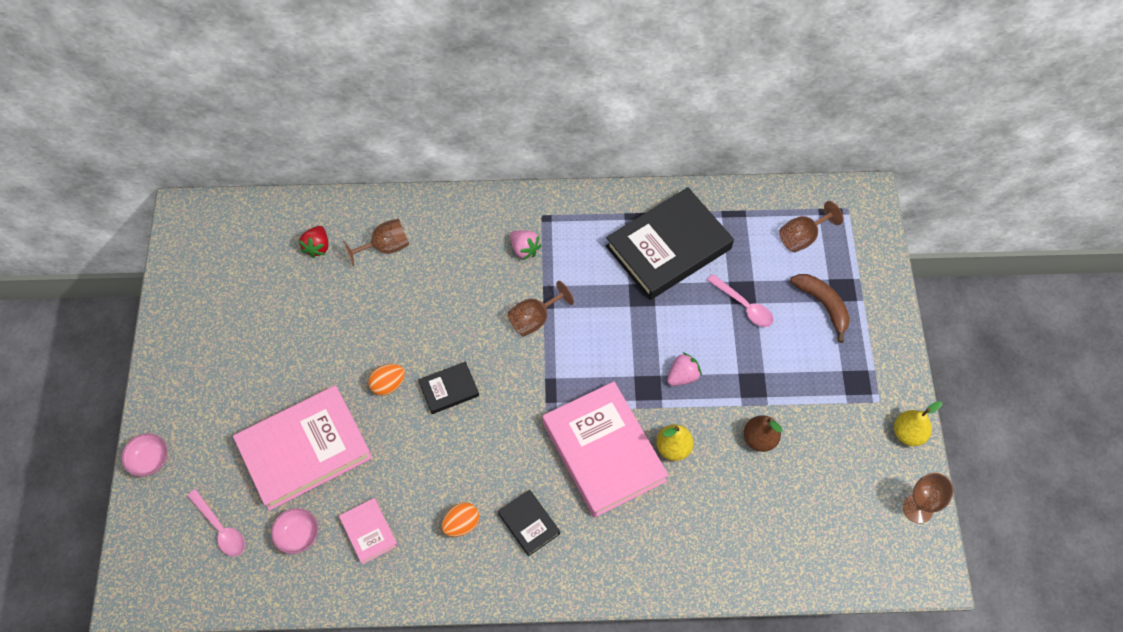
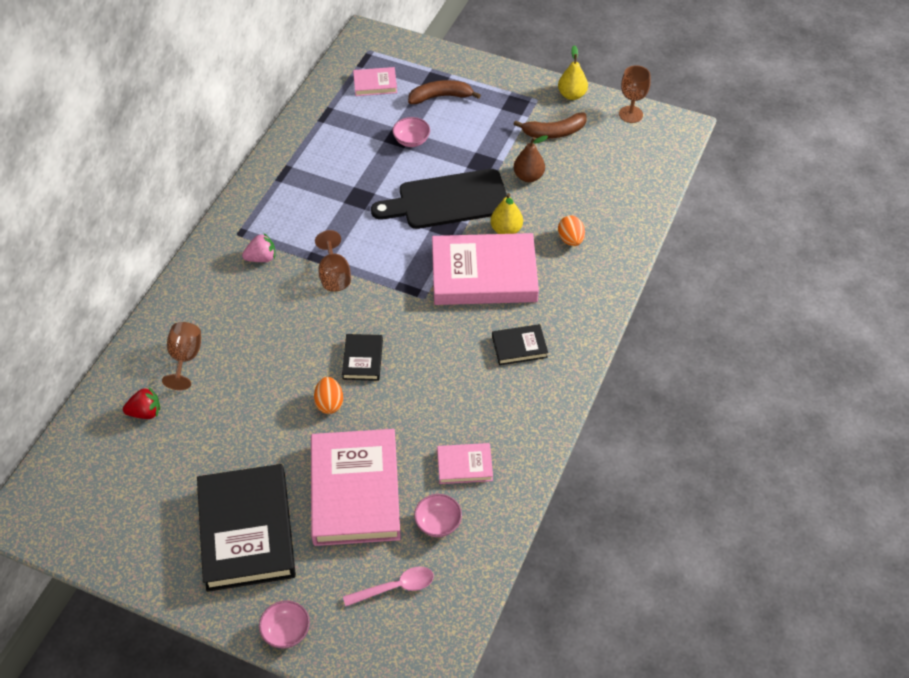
camera: 65 degrees left, 10 degrees down
(317, 247) = (145, 412): red strawberry -> red strawberry turned 45 degrees counterclockwise
(461, 524) = (494, 394): orange egg -> orange egg (570, 240)
(668, 247) = (327, 165): black book -> black book (246, 531)
(682, 376) = (448, 200): pink strawberry -> black cutting board
(744, 306) = (411, 141): pink spoon -> pink bowl
(802, 237) = (375, 84): brown goblet -> pink book
(839, 438) = (553, 132): none -> brown banana

